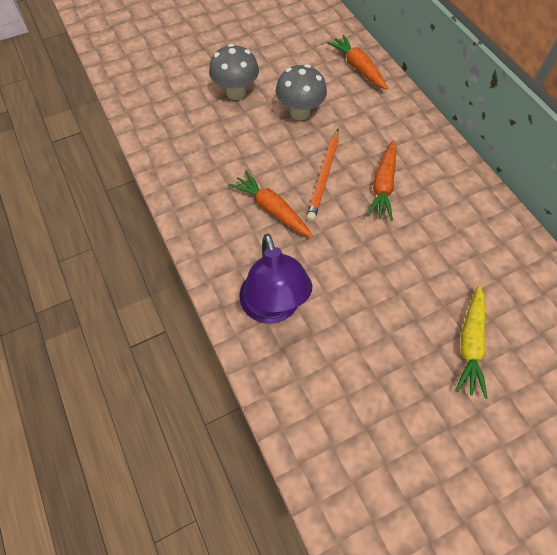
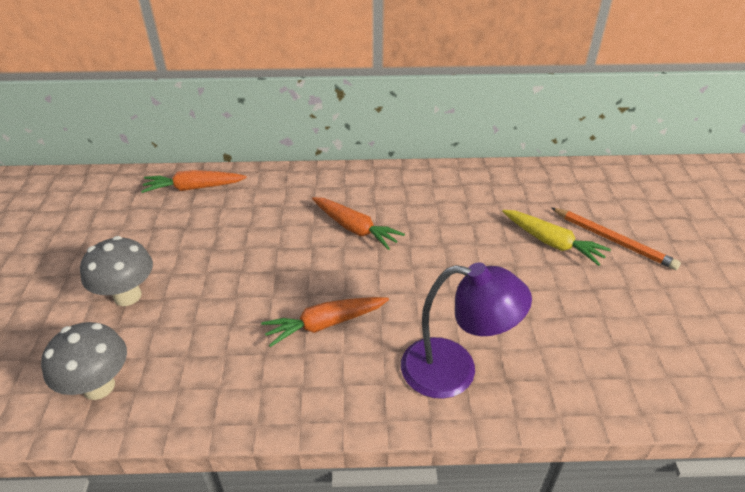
camera: 65 degrees left, 20 degrees down
(300, 112) = (211, 252): grey mushroom -> grey mushroom (99, 386)
(323, 176) = (312, 266): orange pencil -> orange pencil (613, 240)

